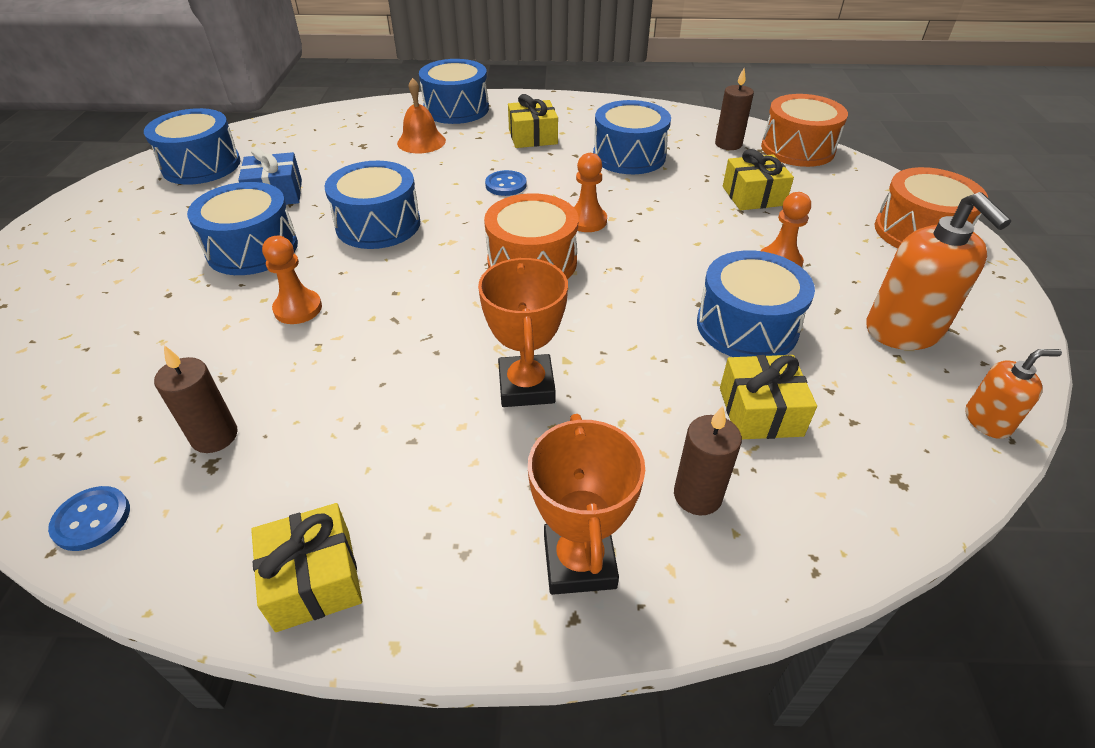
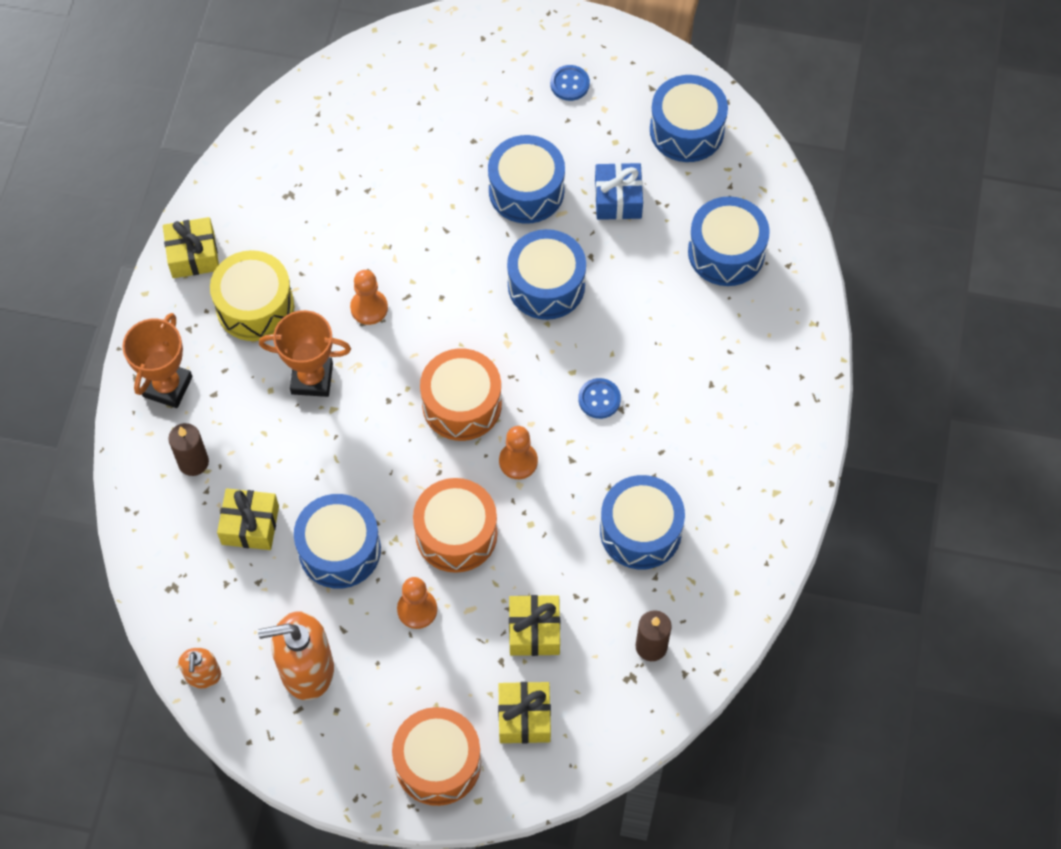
camera: 100 degrees right, 20 degrees up
(92, 519) = (262, 143): blue button -> blue button (569, 84)
(214, 436) = (312, 194): brown candle -> none
(298, 309) = (434, 230): orange pawn -> orange pawn (369, 308)
(415, 470) = (255, 306): none -> yellow drum
(421, 142) = (708, 326): orange bell -> none
(456, 109) = (788, 367): blue drum -> blue drum (726, 252)
(533, 137) = (703, 440): yellow gift -> yellow gift (524, 717)
(579, 561) = (167, 386): orange trophy -> orange trophy turned 75 degrees counterclockwise
(797, 149) = (627, 720): orange drum -> orange drum (456, 534)

